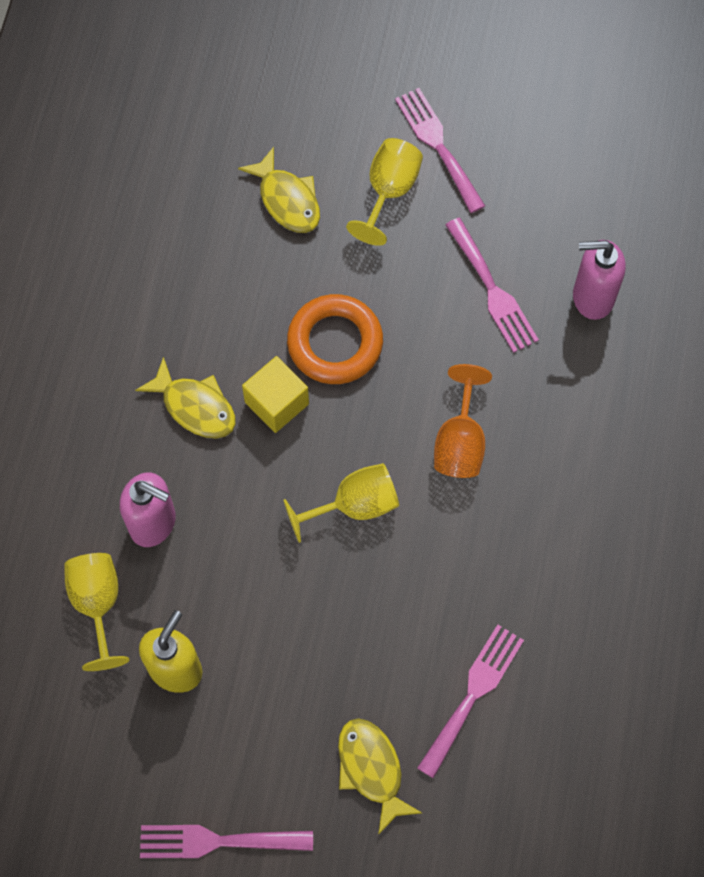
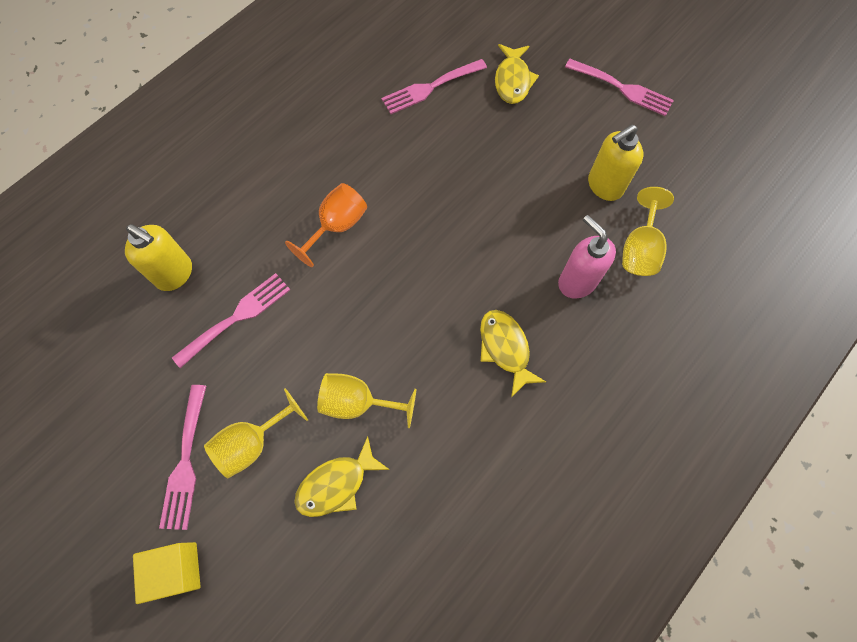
camera: 150 degrees left, 0 degrees up
(277, 403) = (444, 319): yellow cube -> yellow cube (176, 570)
(287, 200) = (336, 484): yellow fish -> yellow fish turned 120 degrees counterclockwise
(335, 343) = (375, 340): orange ring -> none
(354, 505) = (433, 223): yellow goblet -> yellow goblet (358, 403)
(492, 290) = (237, 317): pink fork -> pink fork turned 45 degrees clockwise
(592, 297) = (175, 274): pink soap dispenser -> yellow soap dispenser

